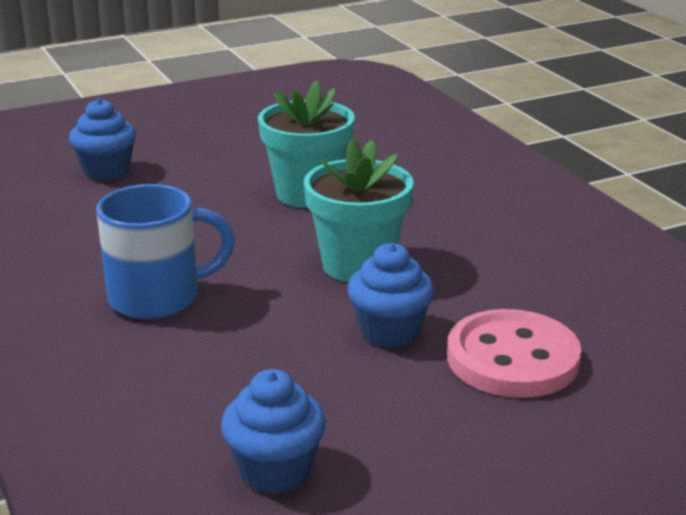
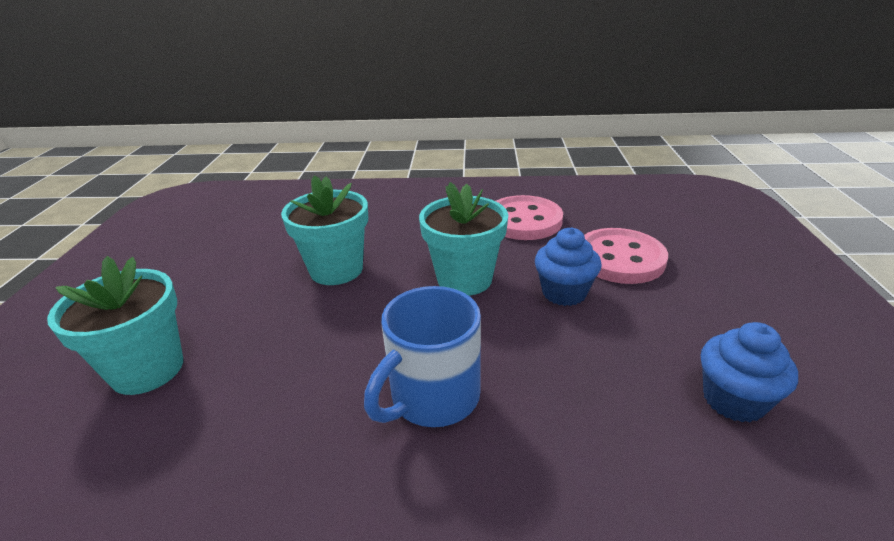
camera: 60 degrees left, 5 degrees up
(106, 171) = (147, 369): blue cupcake -> turquoise flower pot
(158, 297) = (433, 398): blue mug -> blue mug turned 150 degrees counterclockwise
(537, 271) = (524, 221): none -> pink button

